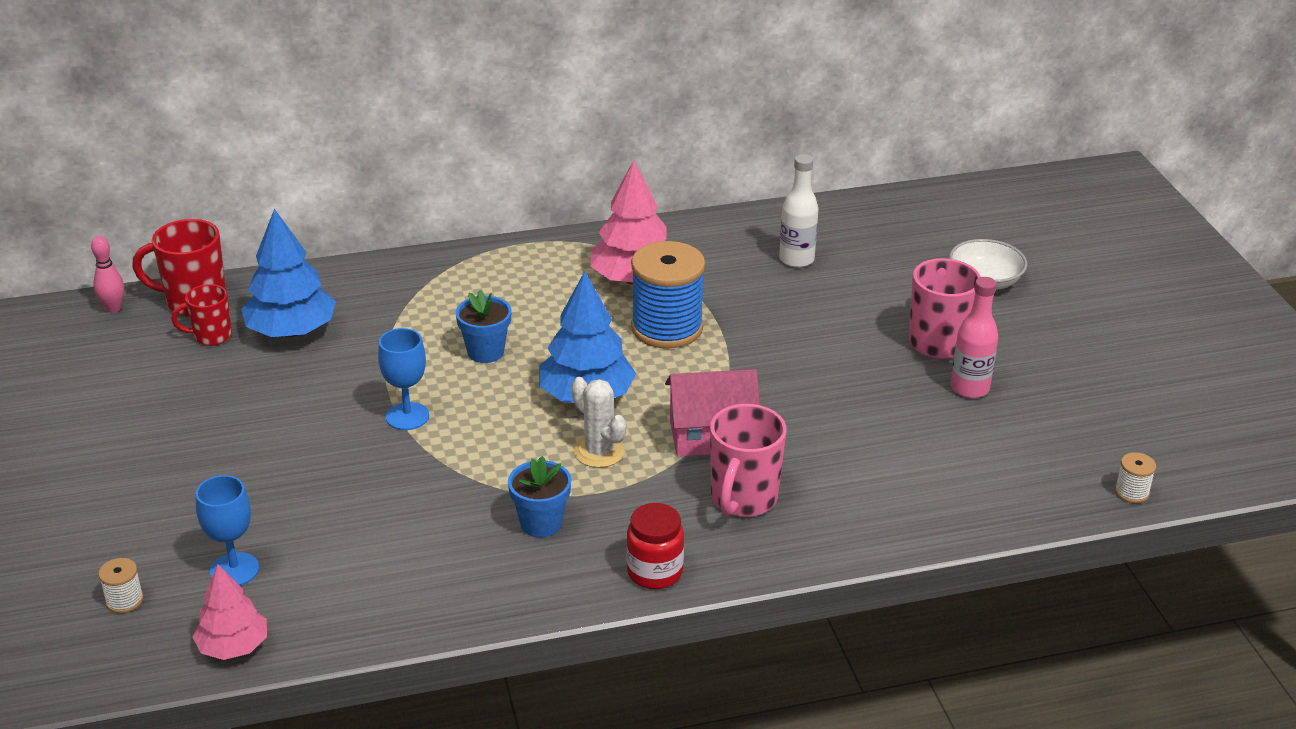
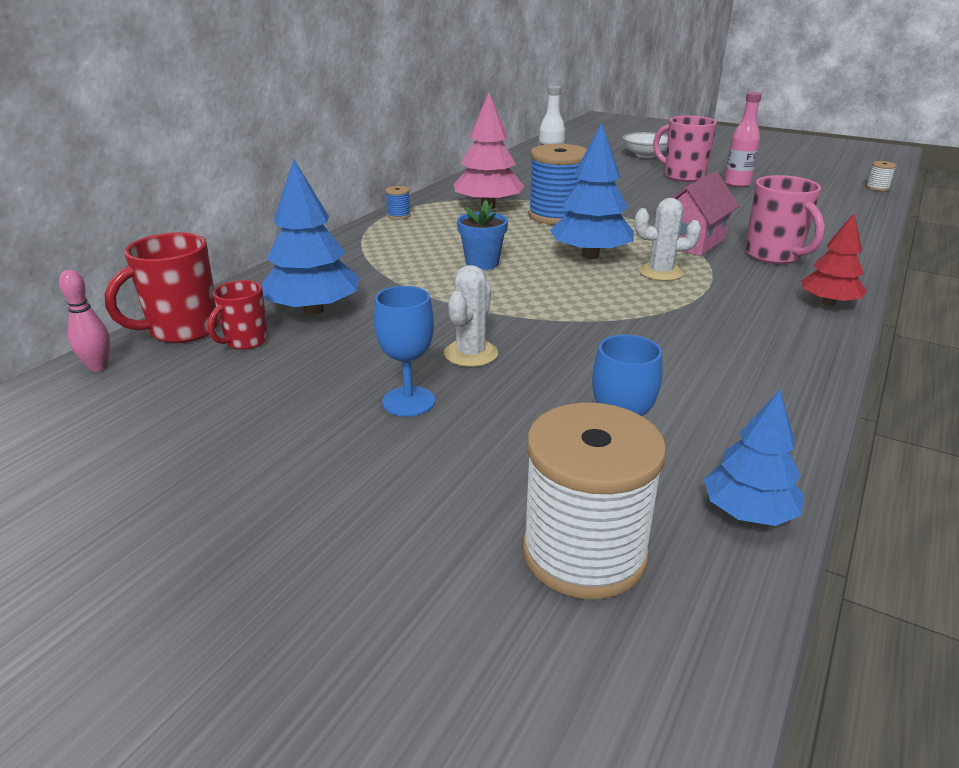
camera: 45 degrees left, 5 degrees down
(124, 600) = (584, 553): white spool -> white spool, size x2.38
(233, 646) = (748, 512): pink tree -> blue tree
(311, 437) = (471, 354): none -> white cactus
(407, 416) = (511, 311): blue goblet -> blue goblet (408, 401)
(534, 249) = (399, 215): none -> blue spool
(541, 523) = (722, 316): blue flower pot -> none
(654, 572) = (829, 303): red jar -> red tree

